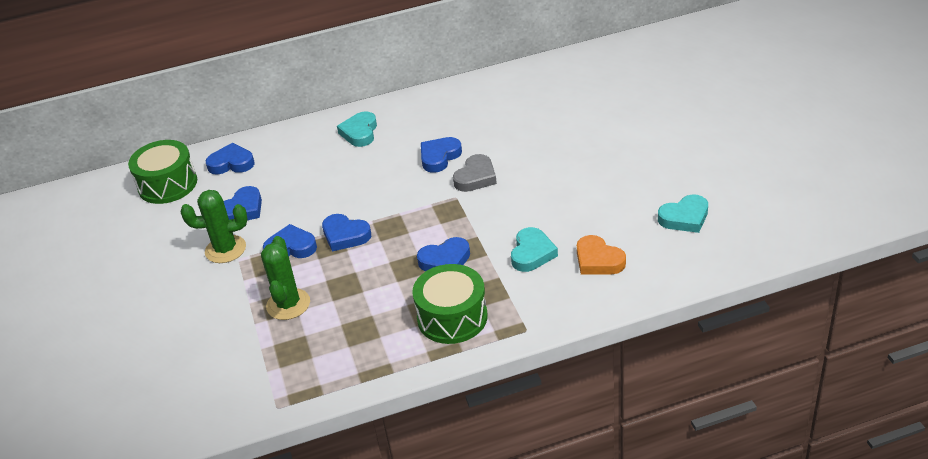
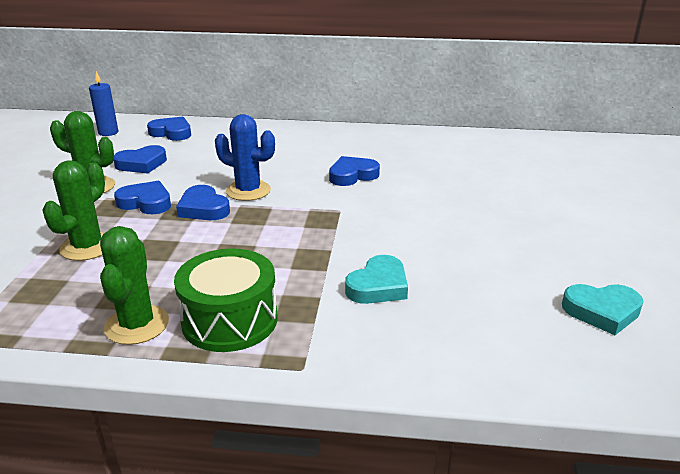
camera: 20 degrees right, 10 degrees down
(167, 184) = (108, 132): green drum -> blue candle
(360, 132) = (297, 140): turquoise heart -> none
(366, 205) = (248, 191): none -> blue cactus
(392, 346) = (137, 325): none -> green cactus
(445, 260) = (276, 261): blue heart -> none
(476, 177) = (374, 200): grey heart -> none
(598, 260) = (455, 321): orange heart -> none

